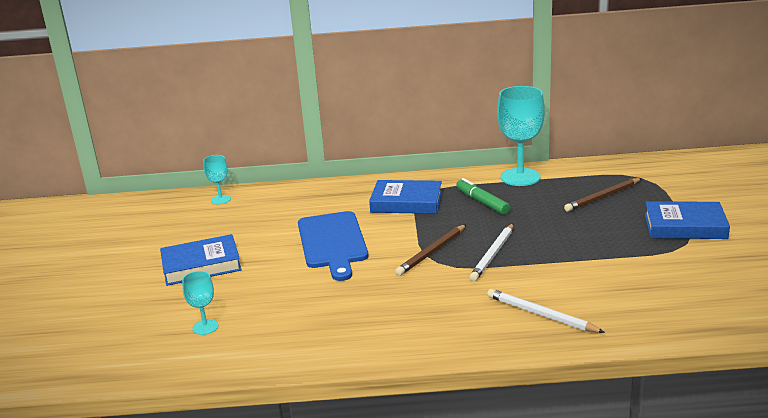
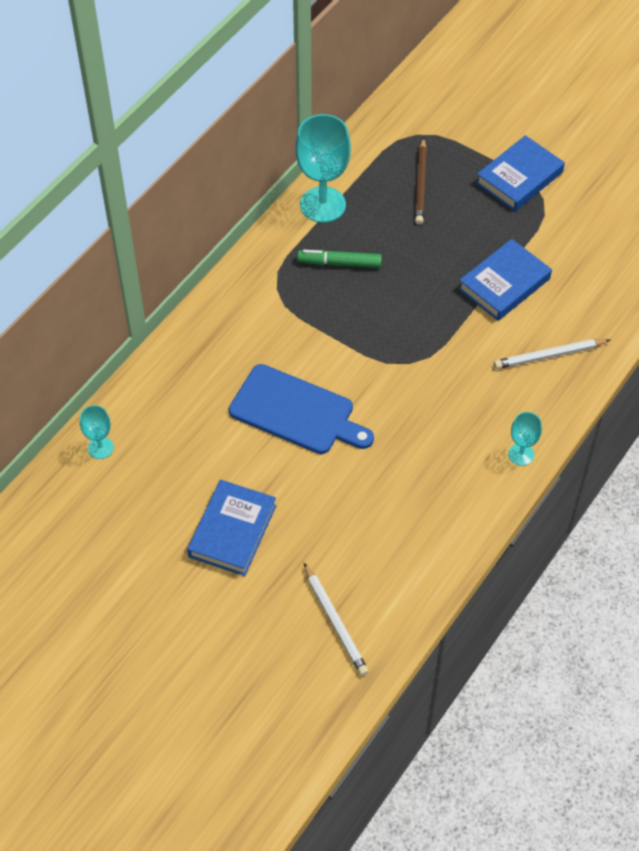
camera: 55 degrees left, 30 degrees up
(205, 327) = (351, 579): turquoise goblet -> turquoise goblet (521, 454)
(406, 202) = (278, 313): blue book -> blue book (504, 284)
(432, 252) = (389, 356): brown pencil -> none
(493, 254) = (435, 320): white pencil -> white pencil (335, 621)

